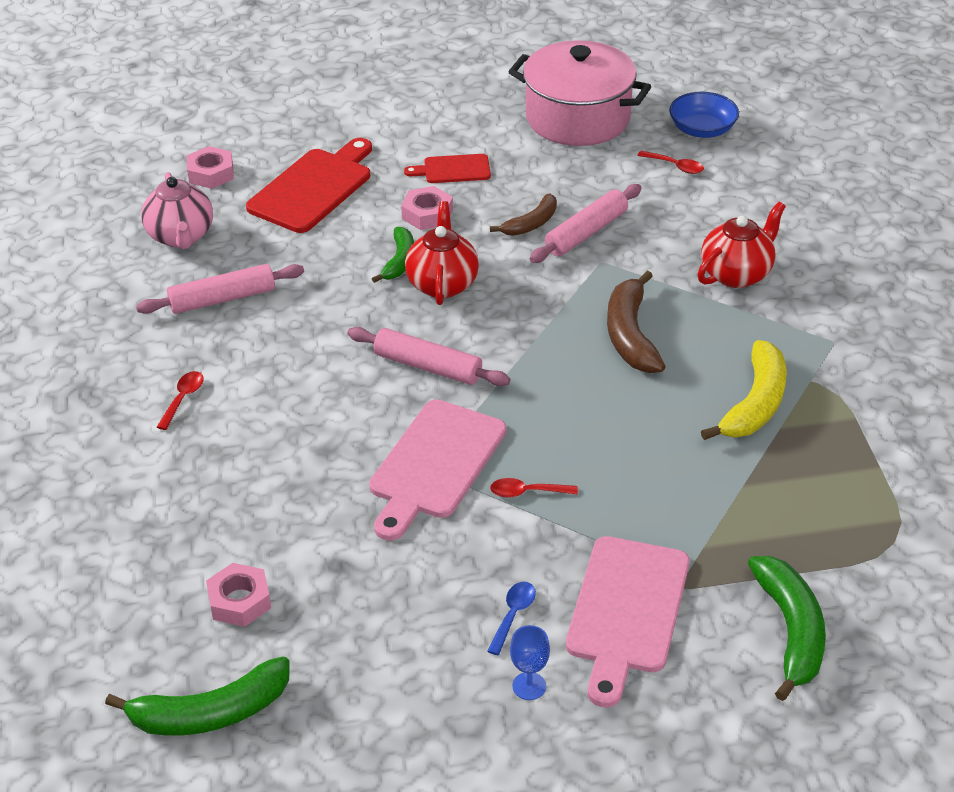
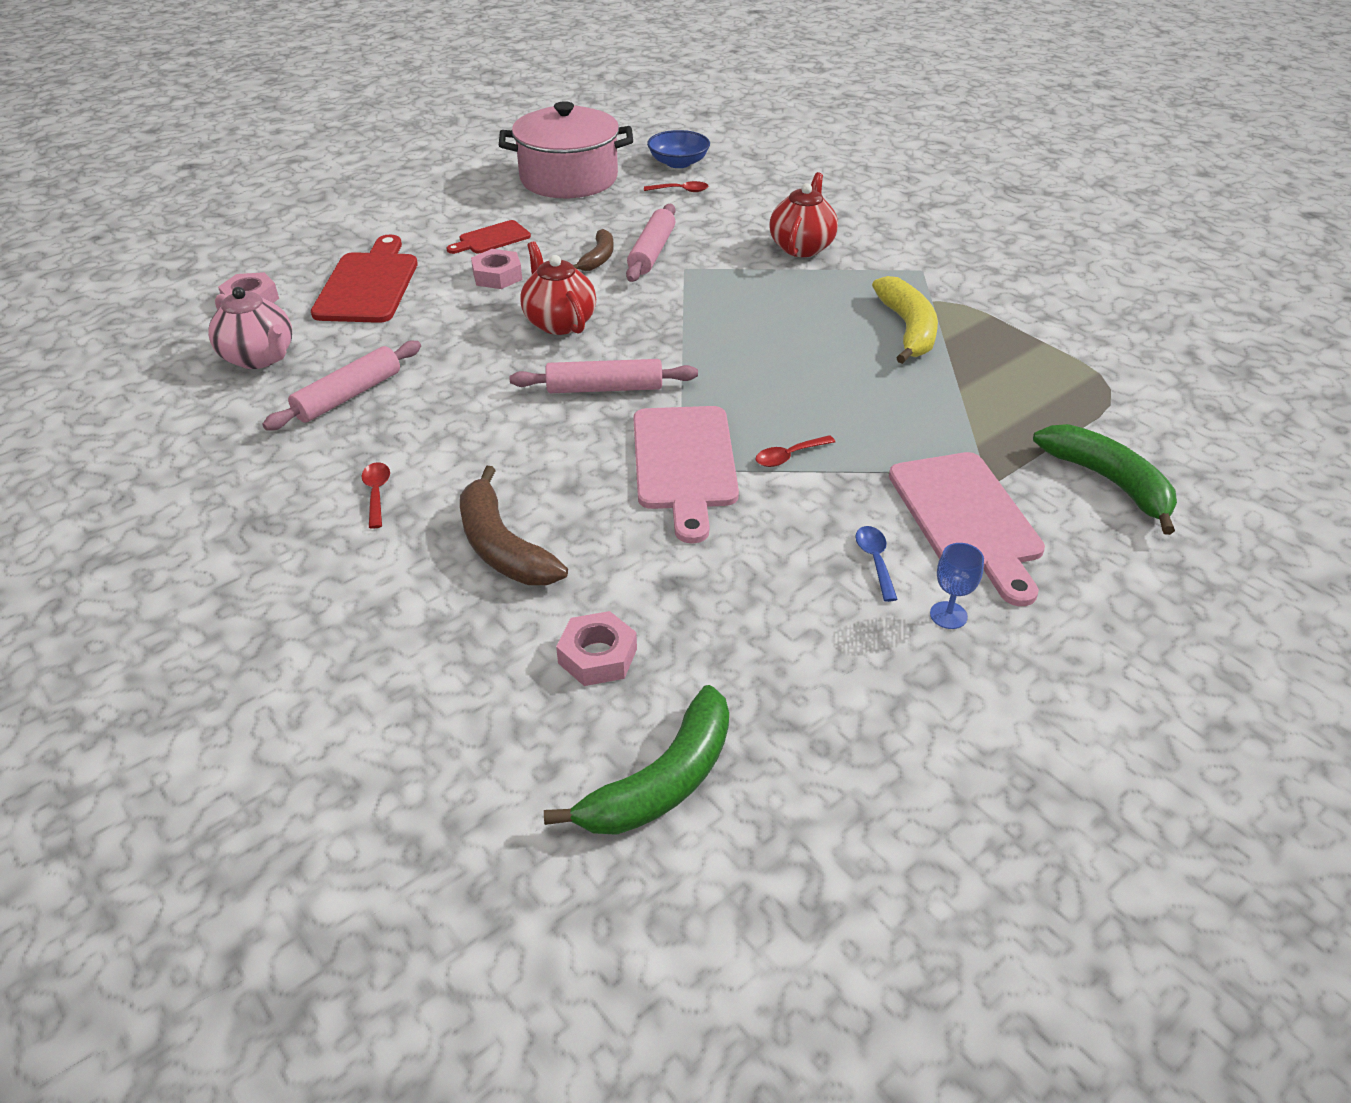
camera: 30 degrees left, 0 degrees up
(399, 261) = (503, 317): green banana -> none
(630, 335) = (760, 312): brown banana -> brown banana (502, 546)

